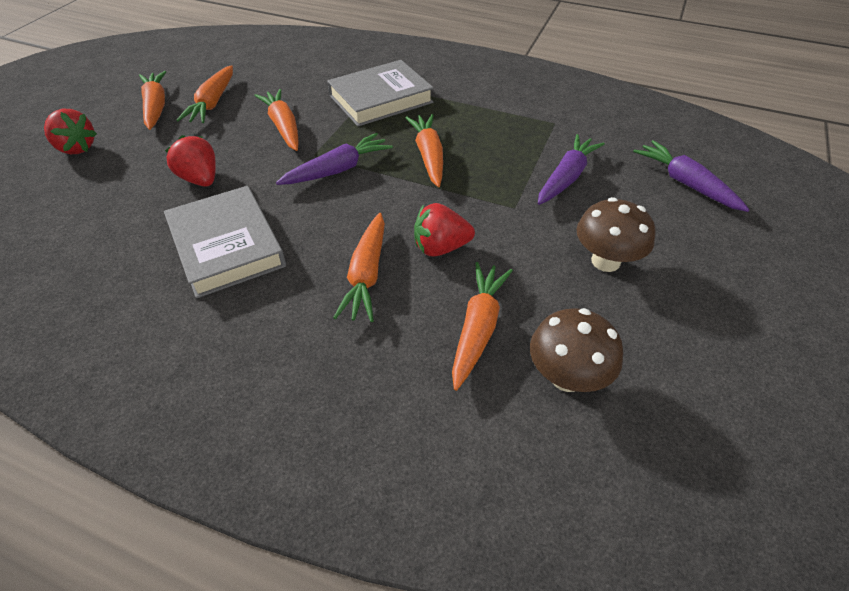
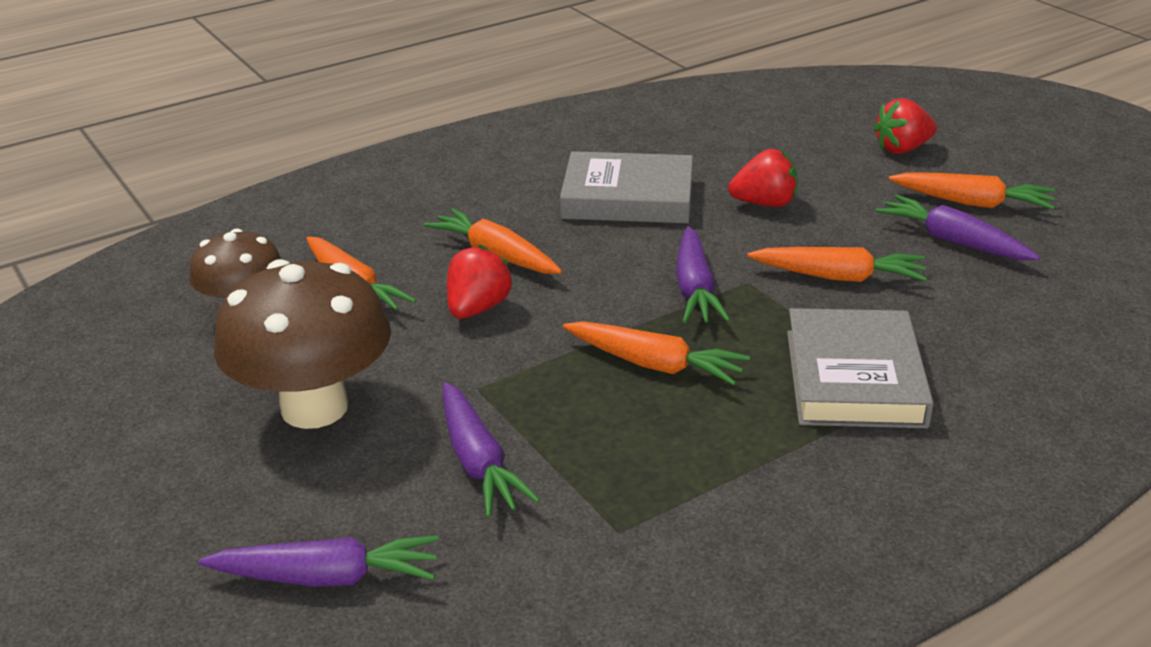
camera: 125 degrees right, 15 degrees down
(213, 103) = (953, 241): orange carrot -> purple carrot
(605, 261) = (314, 407): brown mushroom -> brown mushroom, size x1.66

